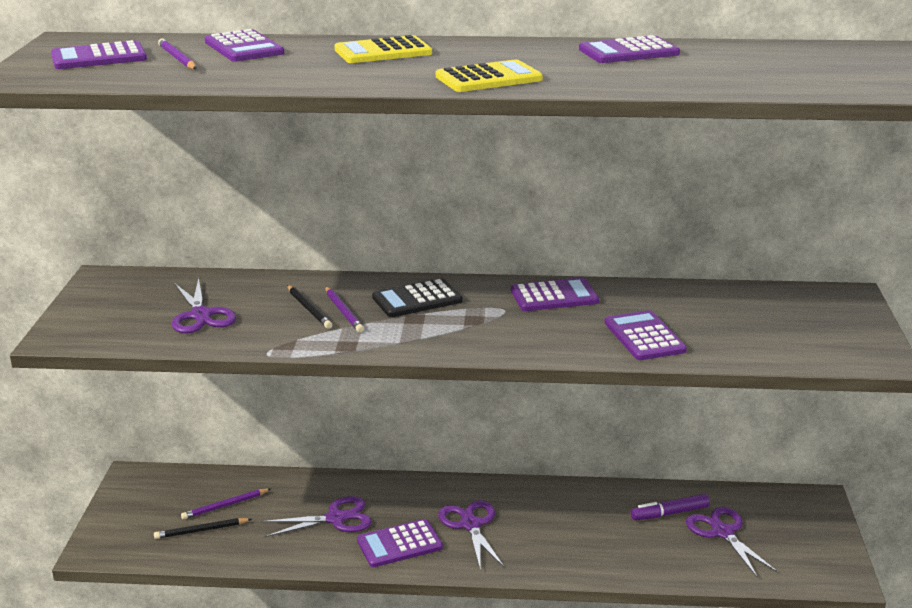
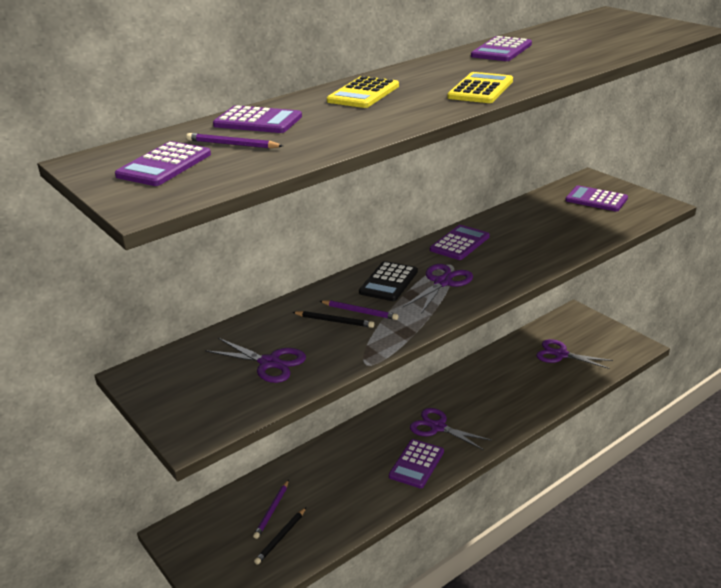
camera: 40 degrees left, 5 degrees up
(336, 518) = (356, 473): purple scissors -> purple scissors (442, 282)
(644, 337) = (547, 244): purple calculator -> purple calculator (596, 199)
(670, 513) = (524, 359): purple marker -> none

